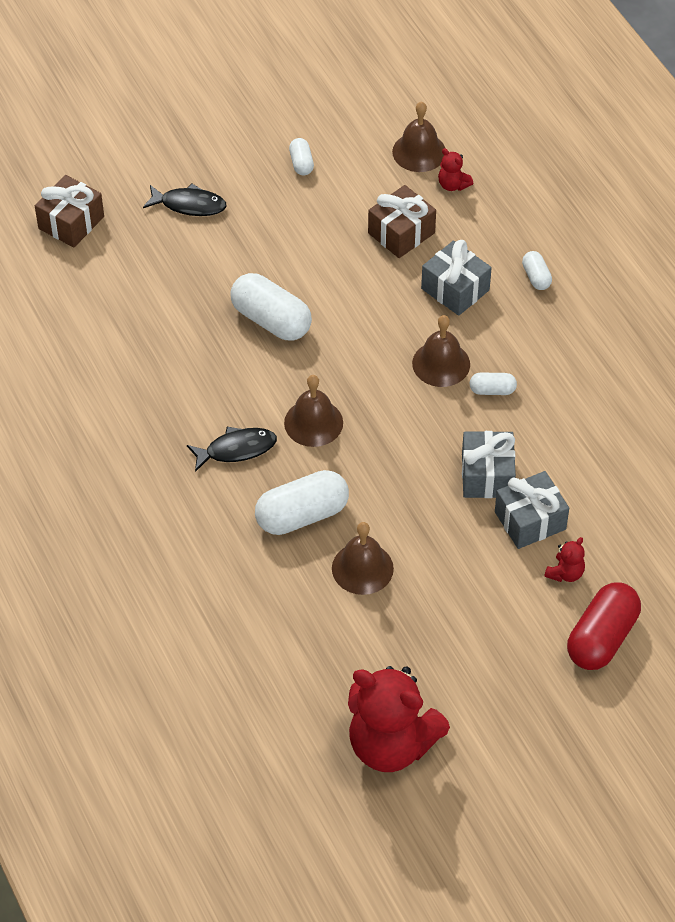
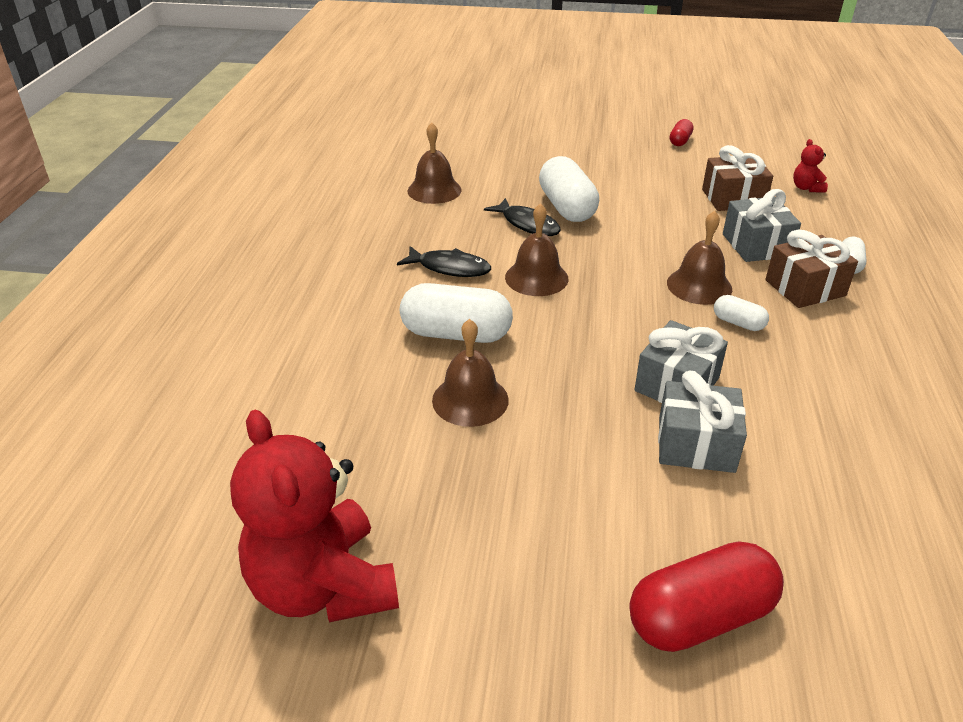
camera: 35 degrees right, 15 degrees down
(71, 222) = (474, 117): brown gift -> brown gift (805, 288)
(189, 205) = (568, 134): black fish -> black fish (527, 224)
(301, 163) = (680, 141): white capsule -> red capsule
(419, 152) = (789, 163): brown bell -> brown bell (434, 190)
(565, 573) = (701, 517): red teddy bear -> none

